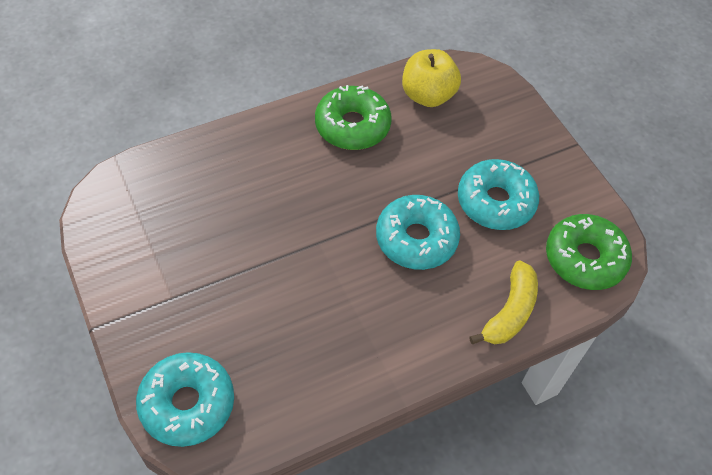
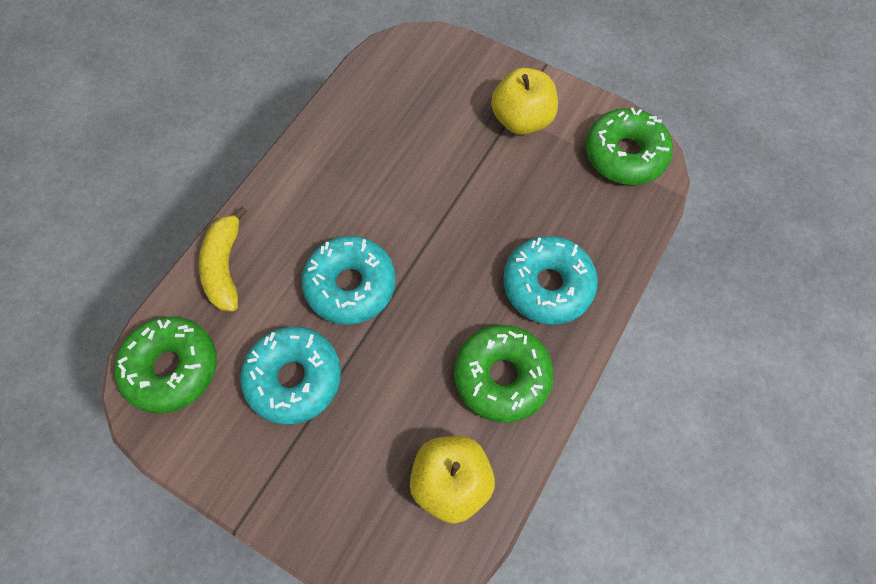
camera: 150 degrees right, 10 degrees up
(120, 208) = (625, 154): none -> green donut
(169, 288) = (521, 120): none -> yellow apple
(187, 404) = (434, 58): turquoise donut -> turquoise donut (547, 285)

